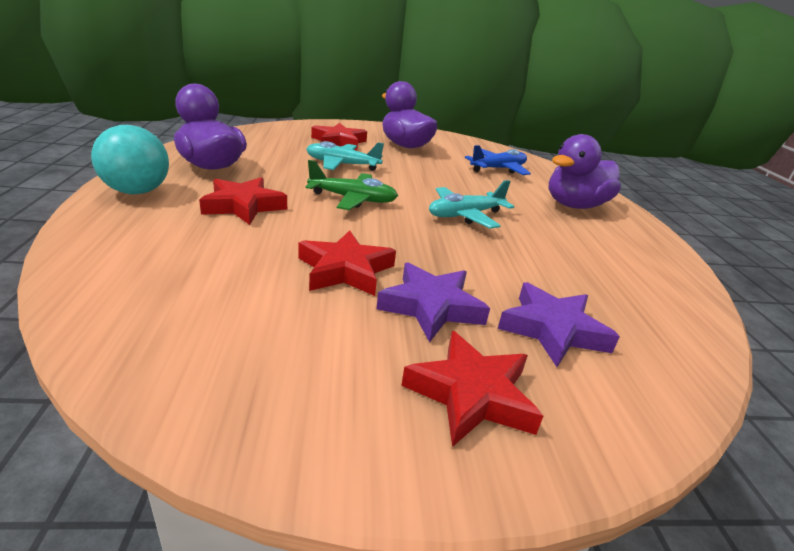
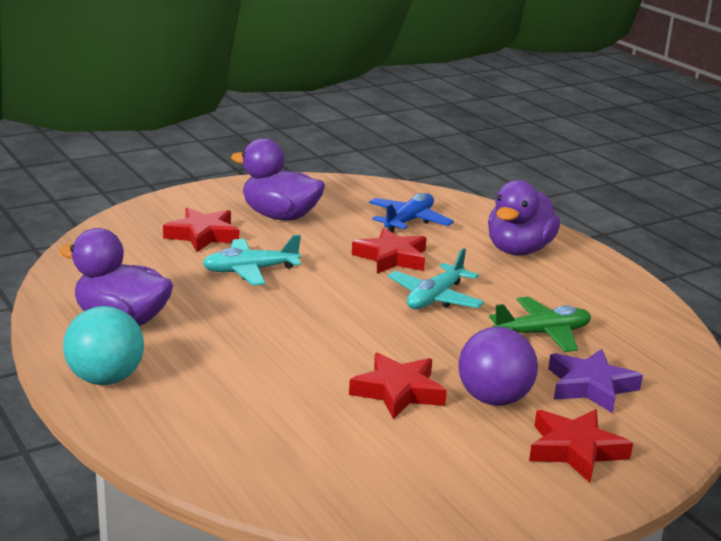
camera: 25 degrees left, 5 degrees down
(244, 206) = (230, 359): red star -> red star (392, 257)
(353, 199) = (316, 314): green plane -> green plane (542, 334)
(431, 307) = (494, 399): purple star -> purple ball

